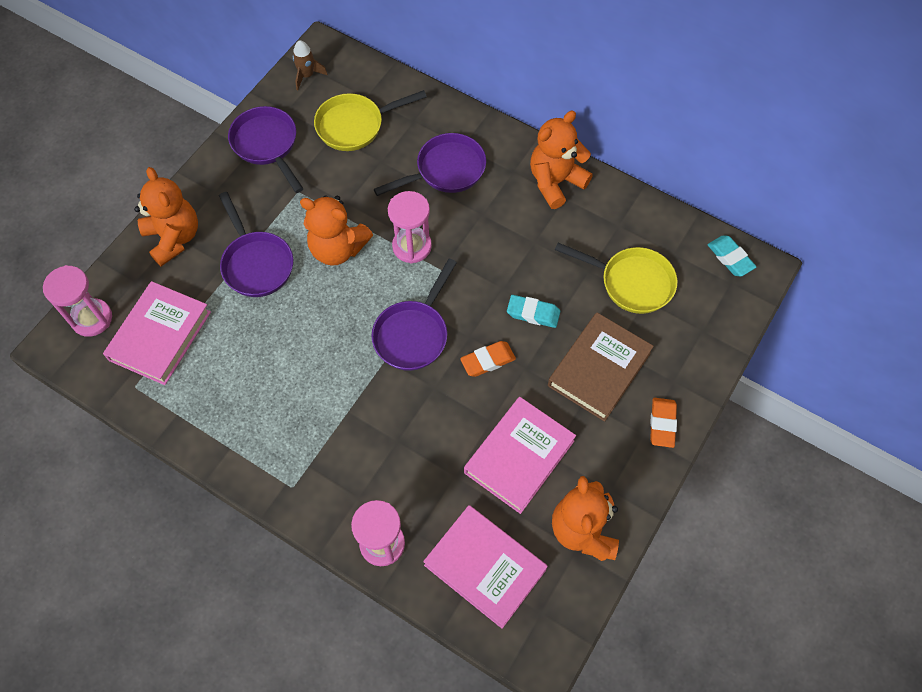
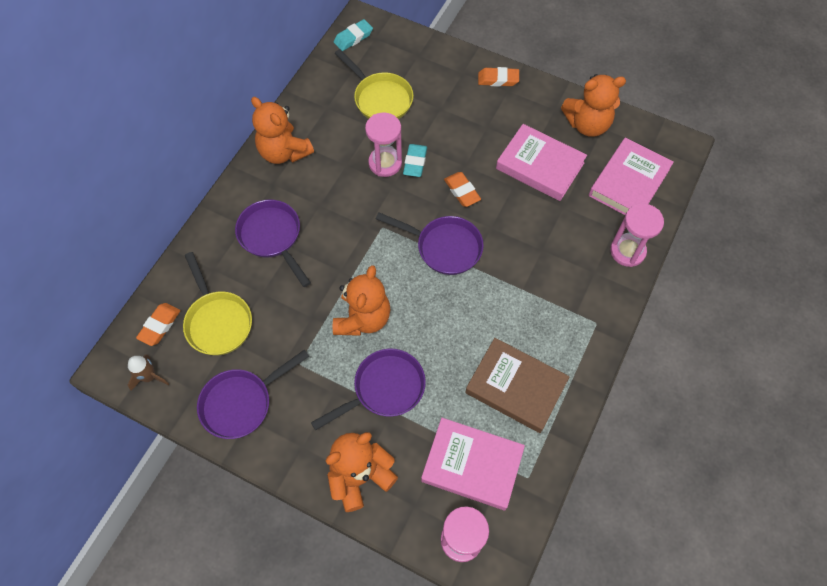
camera: 95 degrees left, 0 degrees up
(358, 81) = (160, 325): none -> orange eraser
(412, 246) = (356, 257): pink hourglass -> pink hourglass (385, 163)
(599, 369) = (459, 118): brown book -> brown book (516, 387)
(631, 282) = (380, 98): yellow pan -> yellow pan turned 120 degrees clockwise

